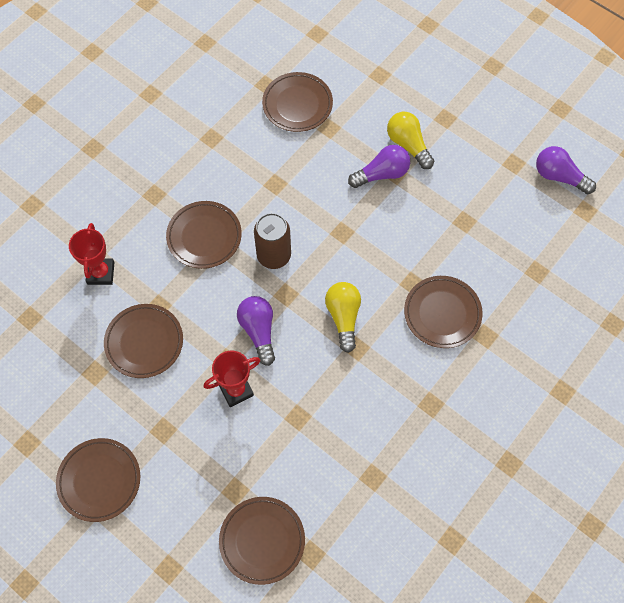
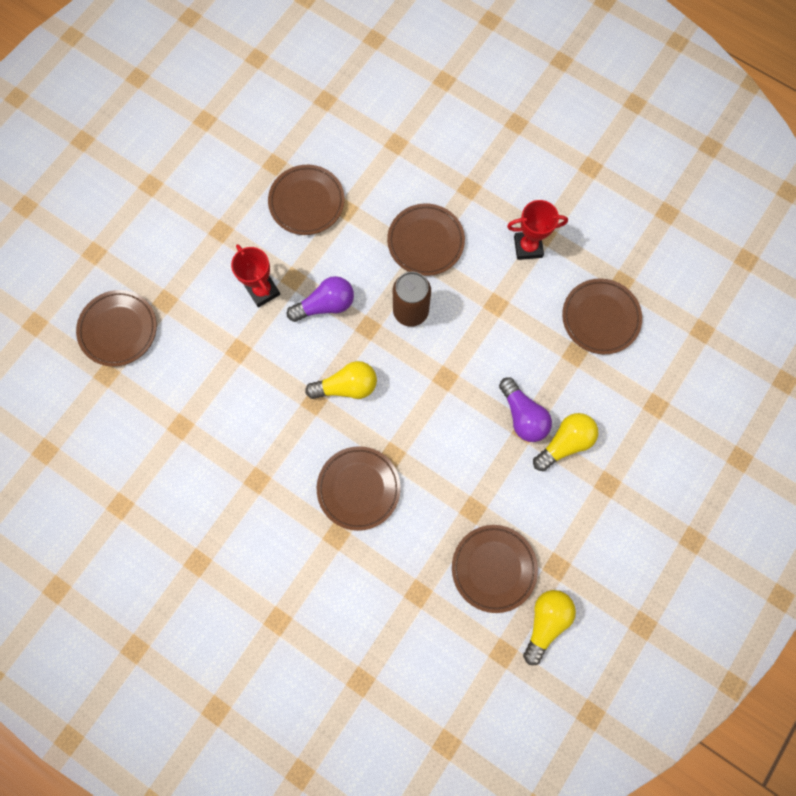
camera: 85 degrees right, 10 degrees up
(99, 480) = (172, 184): brown plate -> brown plate (493, 568)
(101, 273) = (376, 153): red trophy -> red trophy (528, 247)
(559, 176) = (545, 621): purple light bulb -> yellow light bulb

